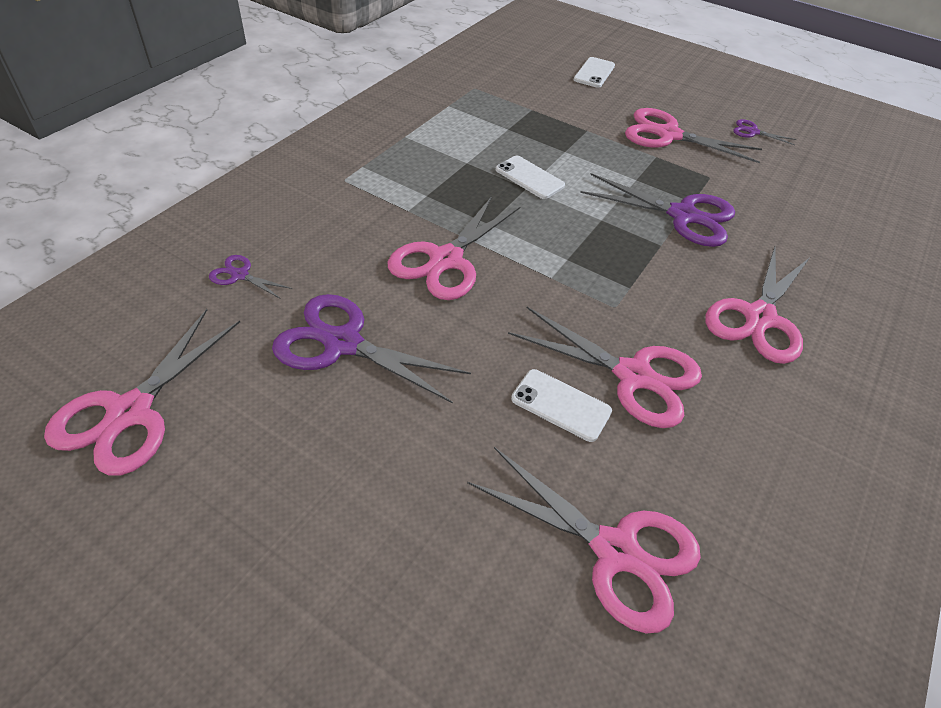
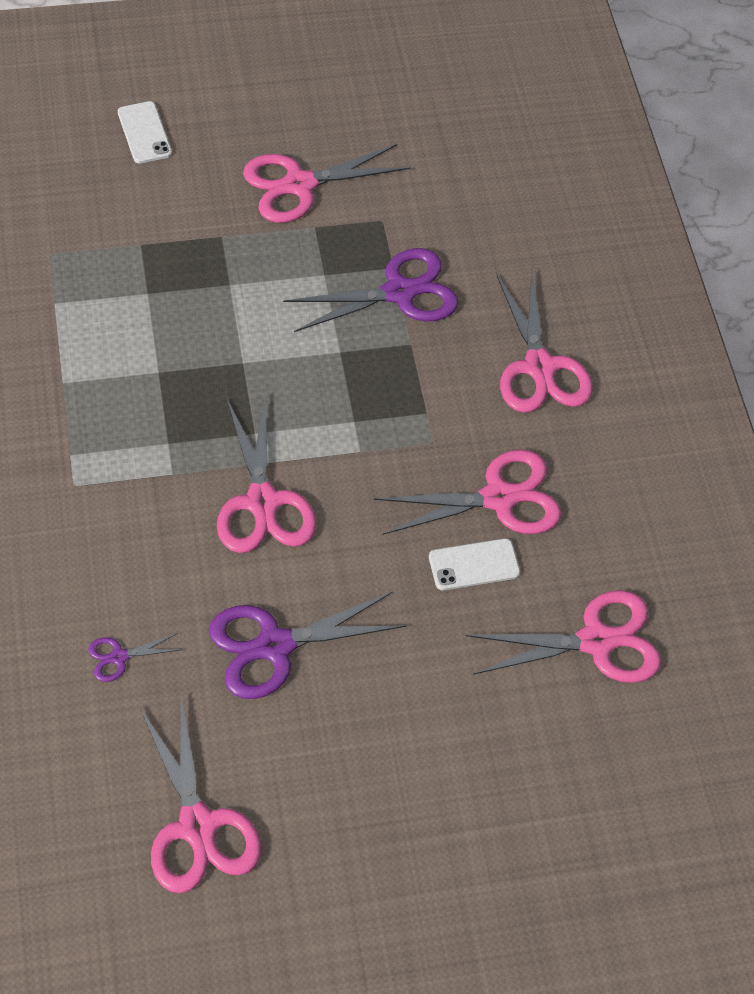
camera: 45 degrees left, 10 degrees up
(529, 178) = (233, 347): white phone -> none
(752, 132) = (369, 120): purple scissors -> none

